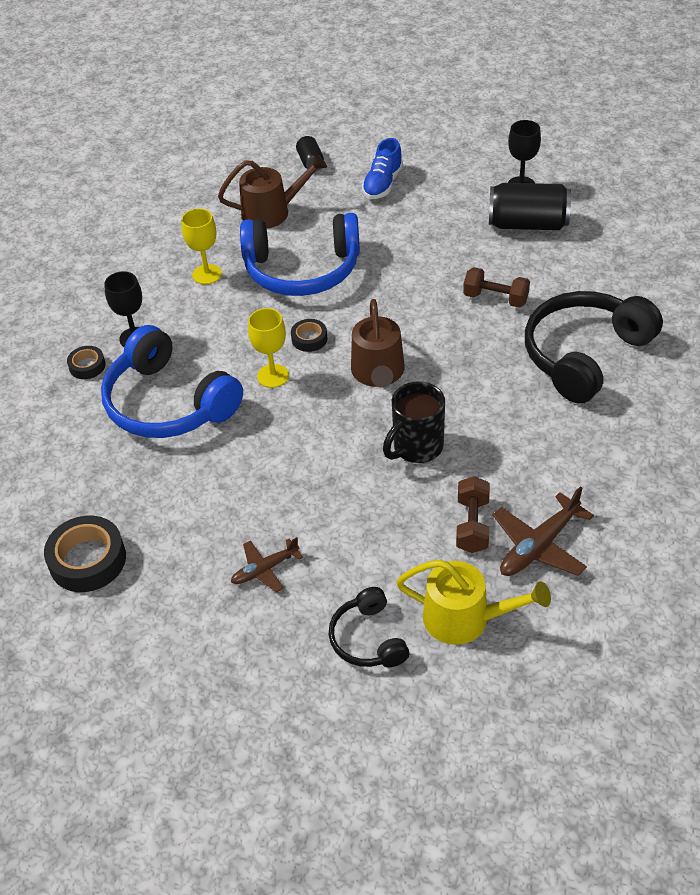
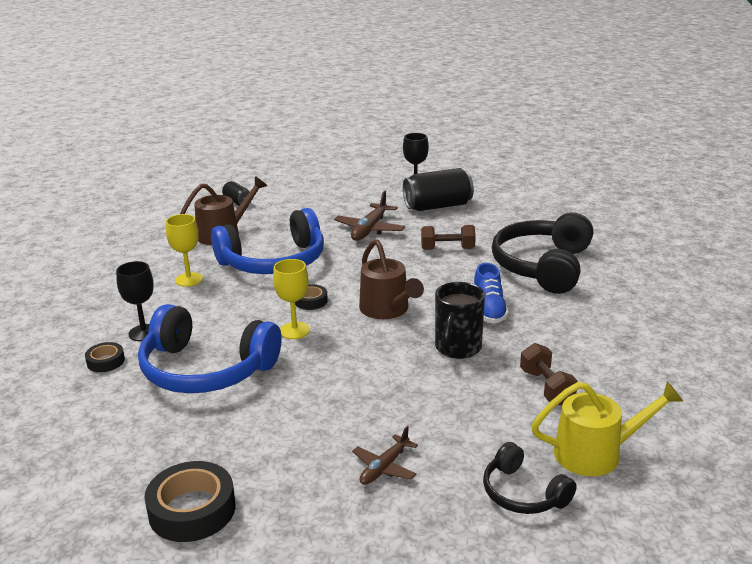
camera: 25 degrees left, 20 degrees down
(382, 184) = (306, 204): blue shoe -> blue shoe (489, 310)
(539, 545) = (613, 387): brown plane -> brown plane (370, 229)

